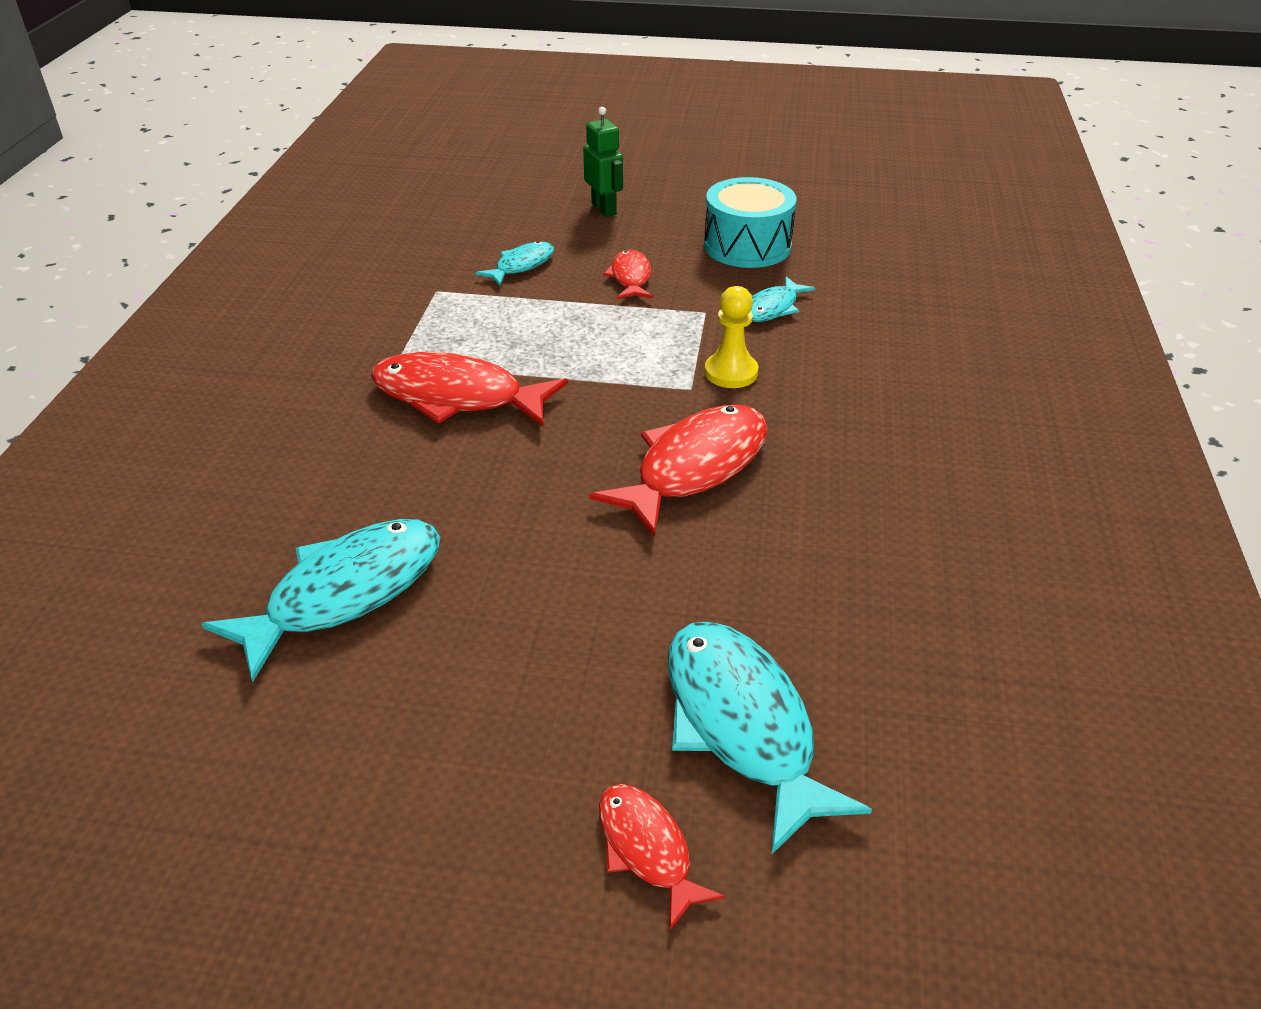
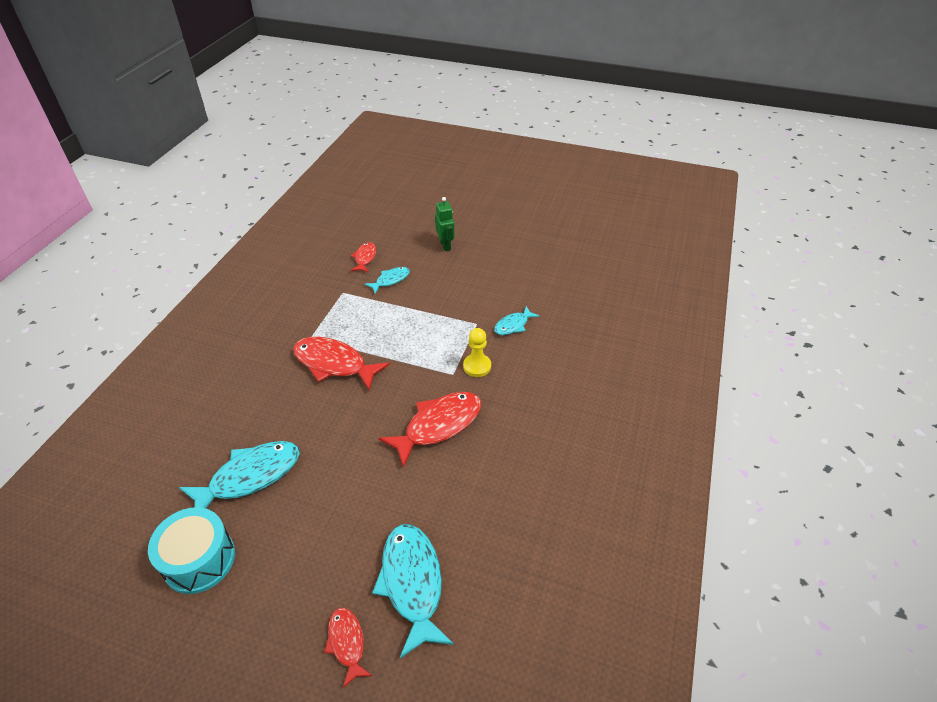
camera: 10 degrees right, 5 degrees up
(630, 277) = (445, 295): red fish -> red fish (365, 258)
(747, 246) = (514, 280): turquoise drum -> turquoise drum (199, 559)

